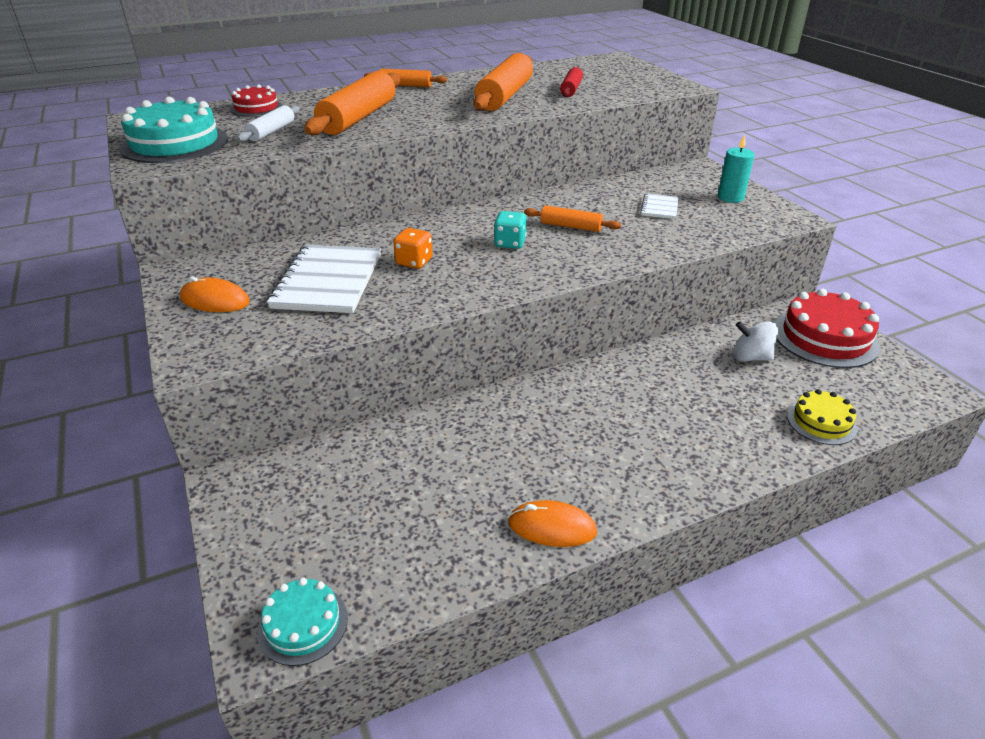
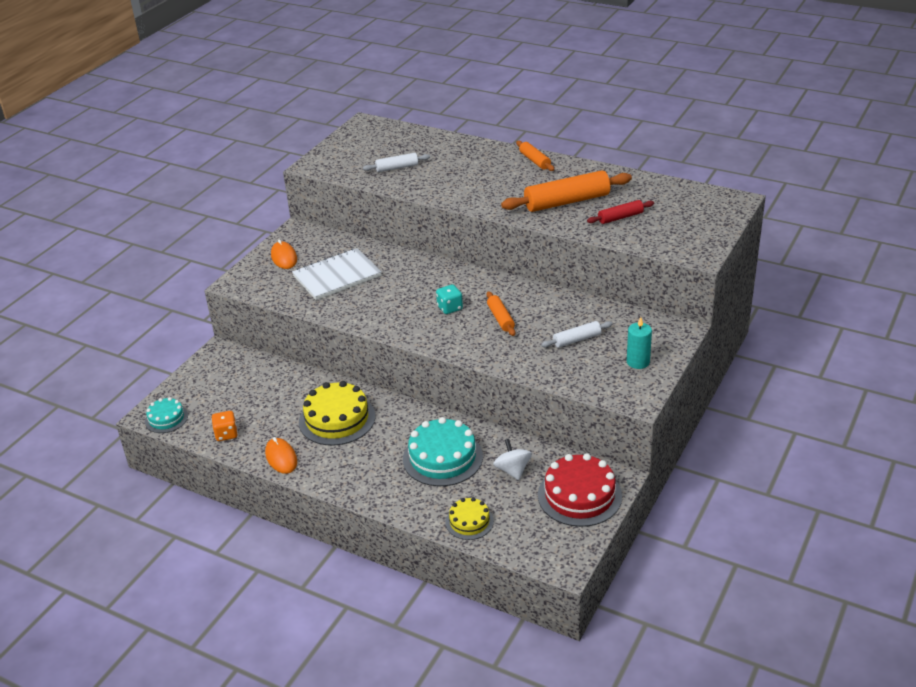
camera: 55 degrees right, 0 degrees up
(175, 144) = (345, 154): turquoise cake -> turquoise cake (442, 458)
(256, 108) = (425, 142): red cake -> none
(358, 118) = (454, 178): orange rolling pin -> none
(414, 262) = (388, 289): orange dice -> orange dice (226, 434)
(525, 439) = (337, 419): none -> yellow cake
(659, 208) = (577, 339): white notebook -> white rolling pin

